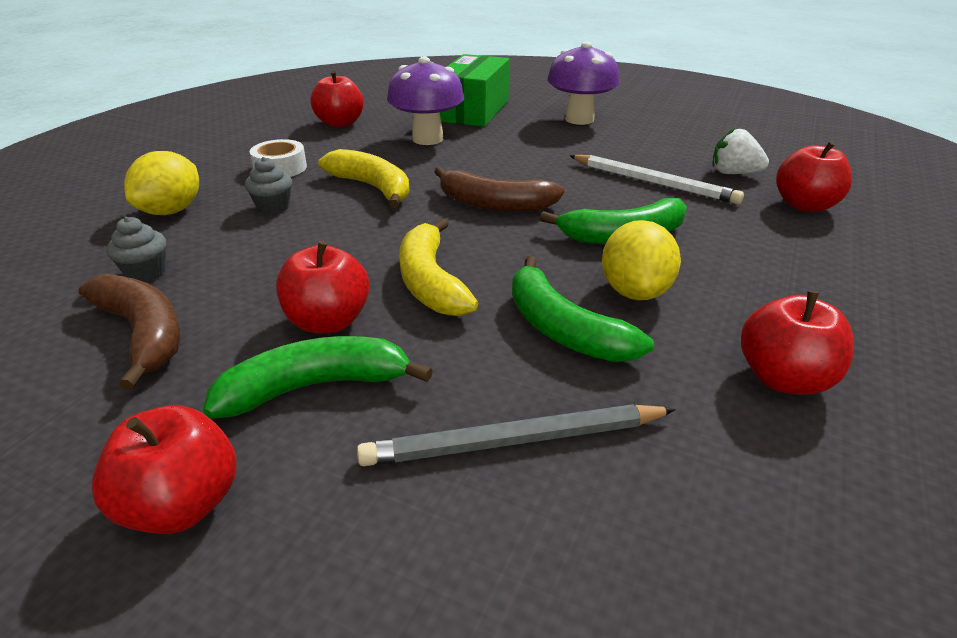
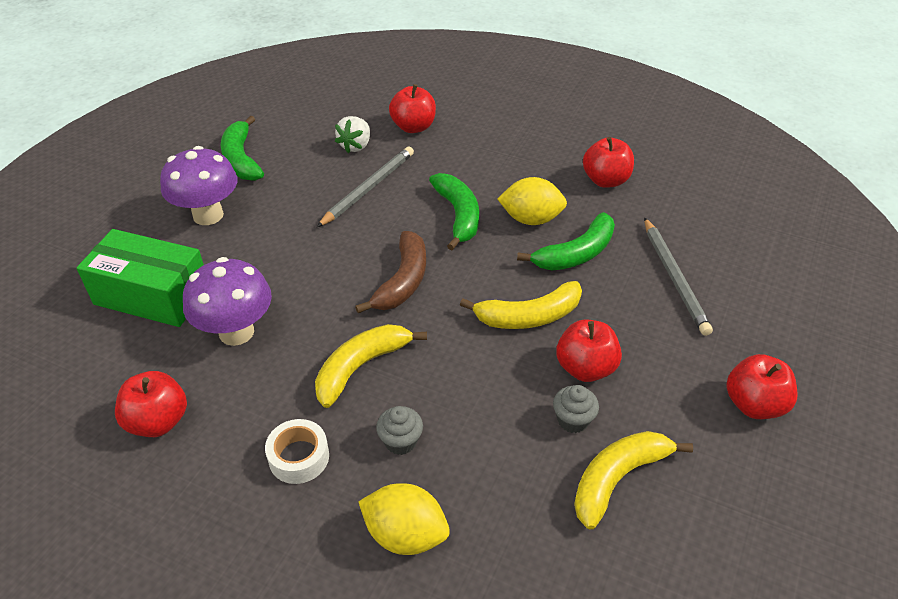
camera: 90 degrees left, 10 degrees up
(144, 333) = (617, 478): brown banana -> yellow banana
(146, 273) = (531, 511): grey cupcake -> grey cupcake (573, 420)
(316, 386) = (652, 364): green banana -> green banana (241, 159)
(653, 182) = (368, 188): white pencil -> grey pencil

